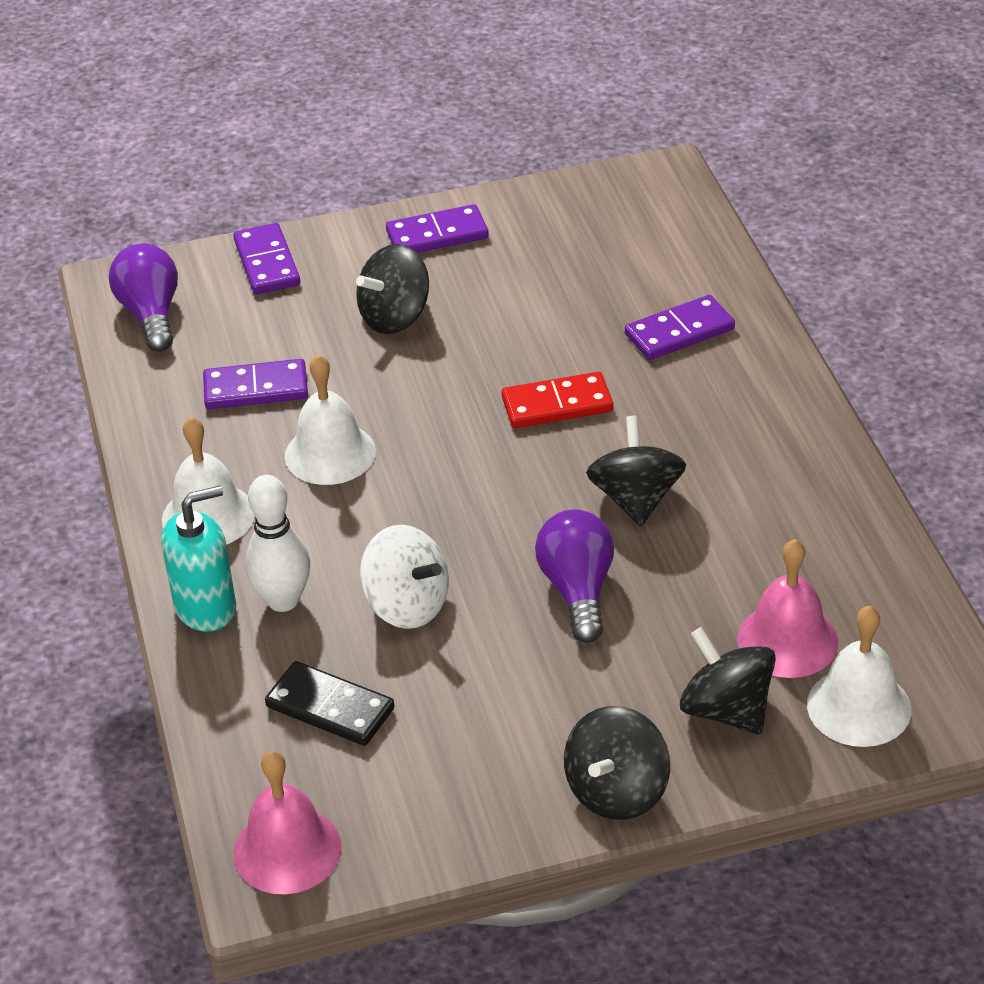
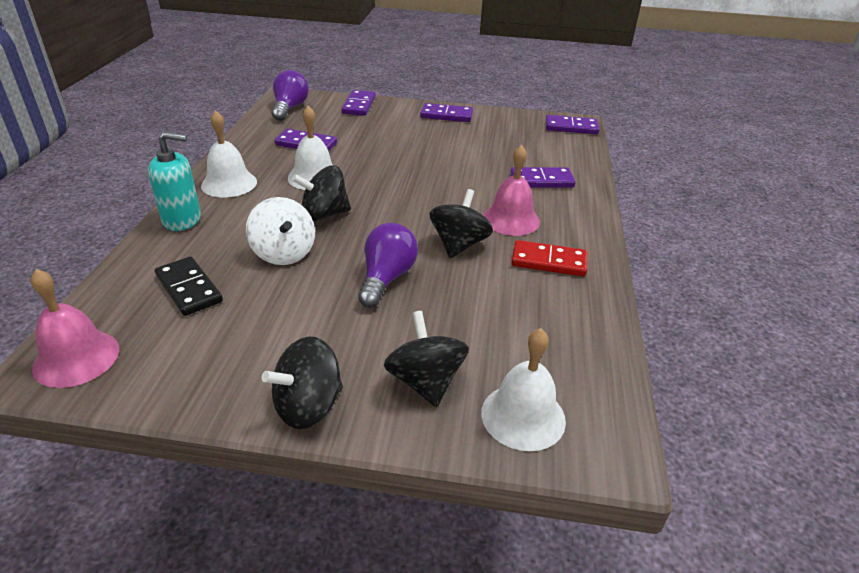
camera: 20 degrees right, 5 degrees down
(283, 600) = (223, 229): white bowling pin -> none
(395, 317) = (398, 137): black spinning top -> black spinning top (324, 215)
(557, 405) = (449, 191): red domino -> red domino (548, 261)
(660, 192) = (571, 127): none -> purple domino
(787, 640) = (499, 352): pink bell -> pink bell (511, 219)

